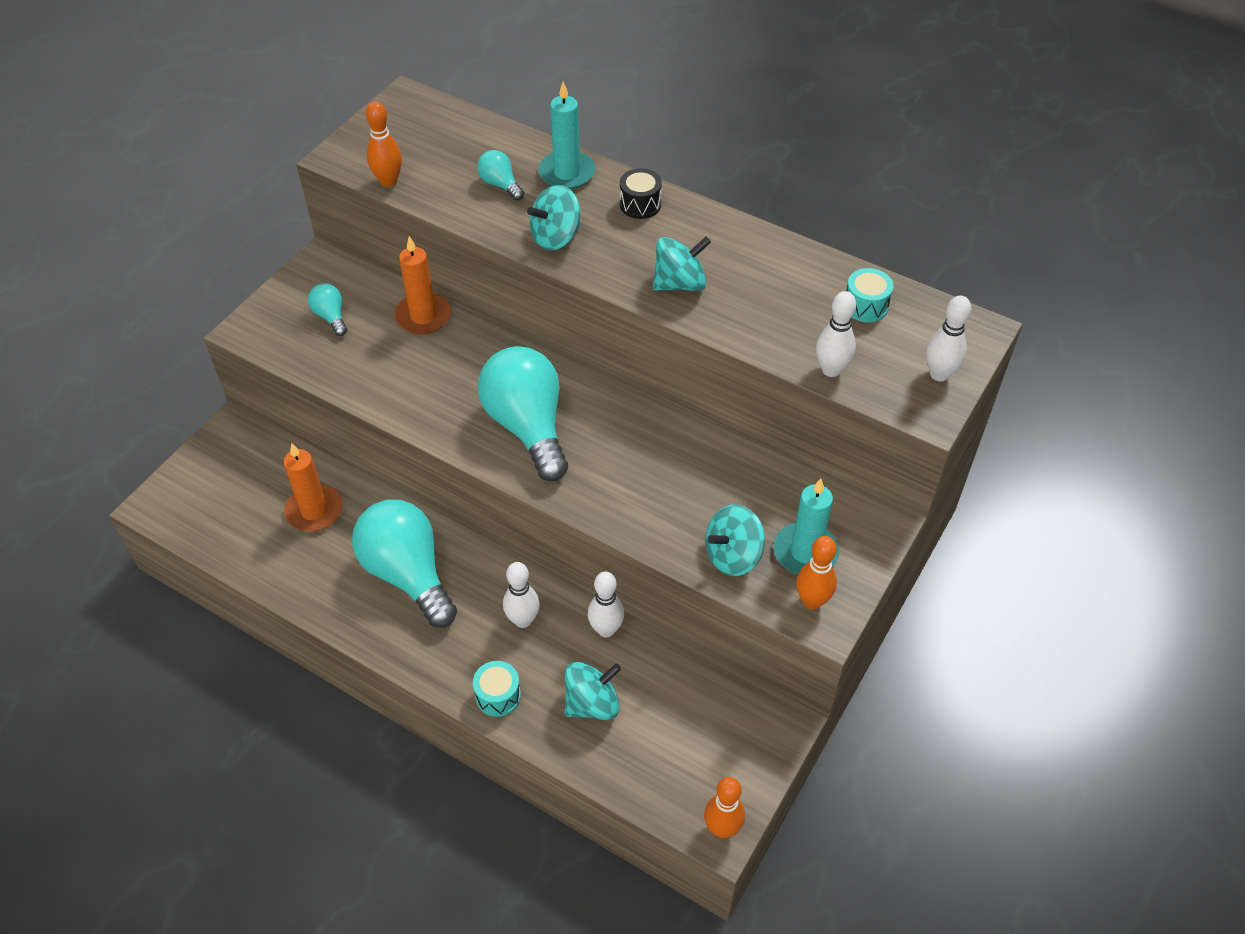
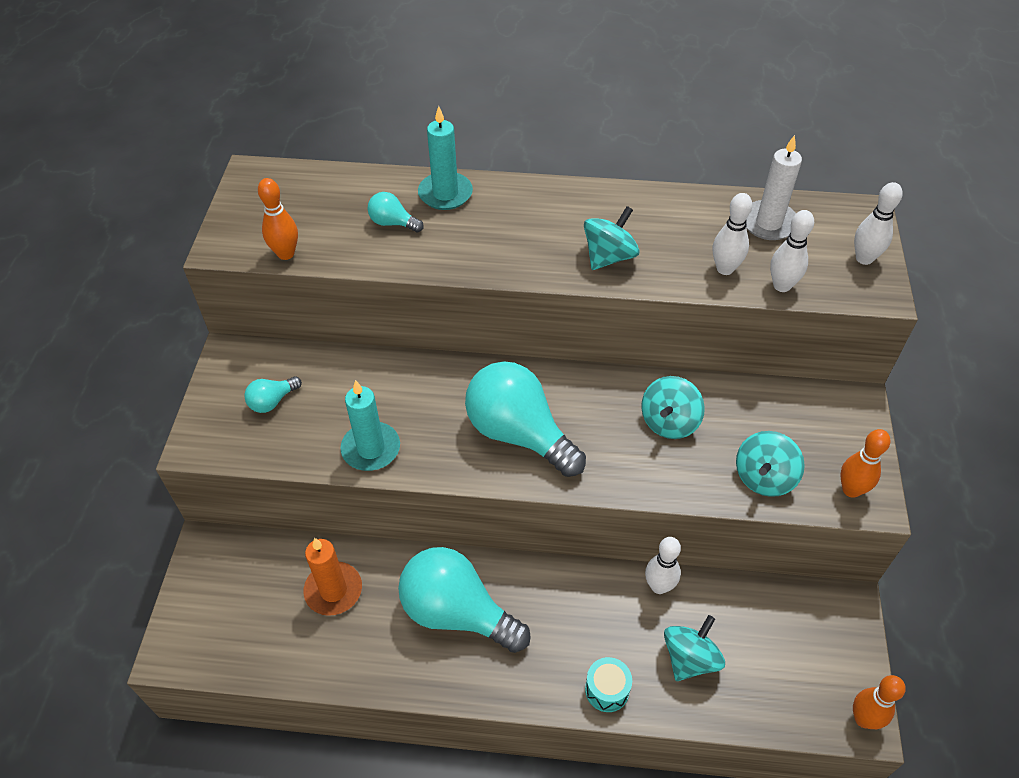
camera: 25 degrees left, 0 degrees up
(331, 316) = (272, 401): turquoise light bulb -> turquoise light bulb turned 75 degrees counterclockwise
(423, 316) = (360, 369): orange candle -> none
(523, 620) = (584, 610): white bowling pin -> white bowling pin (725, 269)
(556, 237) = (475, 253): turquoise spinning top -> turquoise spinning top (669, 422)
(640, 204) = (527, 200): black drum -> none
(805, 552) = (817, 450): turquoise candle -> turquoise candle (371, 449)
(865, 306) = (768, 223): turquoise drum -> white candle

